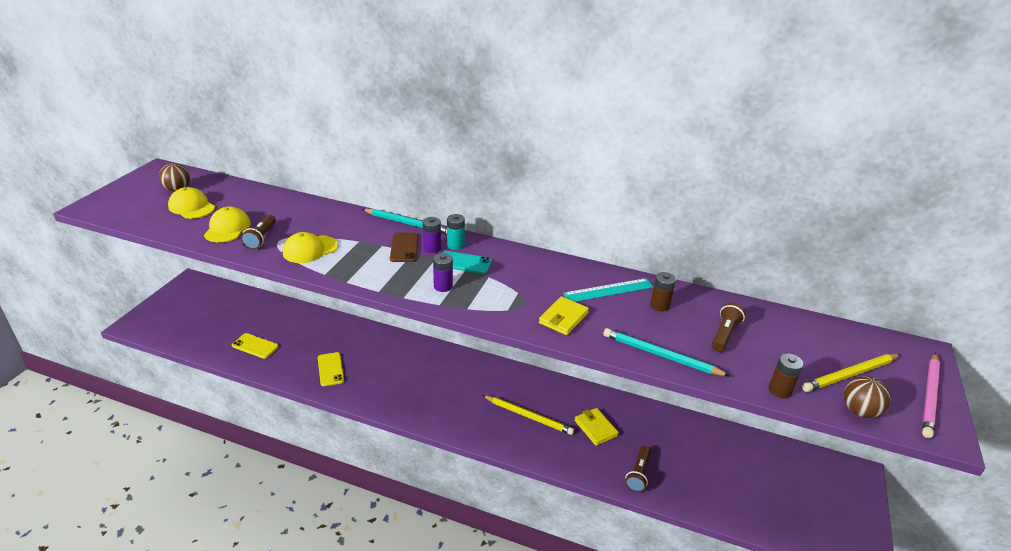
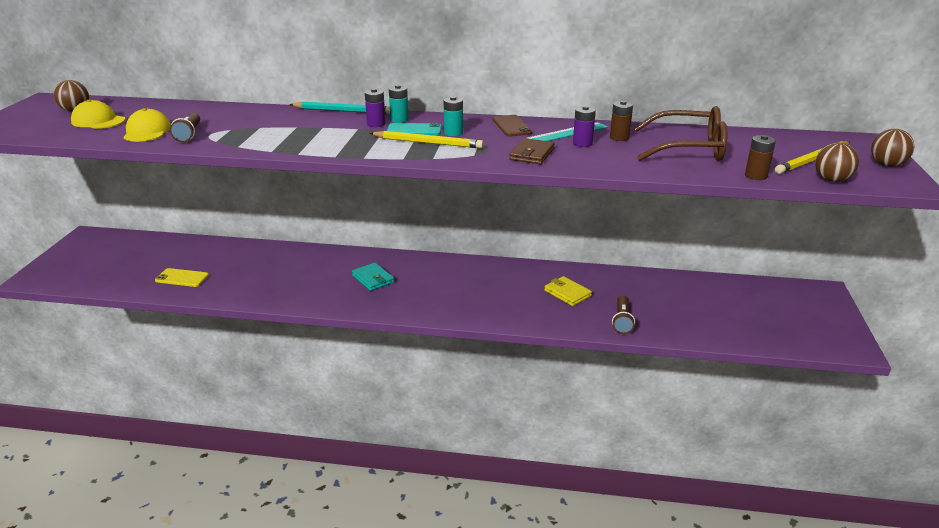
camera: 10 degrees left, 5 degrees down
(310, 249) = (247, 137): yellow cap -> none
(330, 369) = (274, 285): yellow phone -> none
(404, 247) = (347, 126): brown phone -> brown phone (512, 126)
(420, 377) = (373, 279): none -> turquoise wallet
(443, 286) = (400, 147): purple battery -> purple battery (582, 143)
(499, 273) = (453, 133): none -> turquoise battery
(528, 416) = (497, 293): yellow pencil -> yellow pencil (428, 143)
(563, 318) = (531, 154): yellow wallet -> brown wallet
(661, 355) = (637, 167): turquoise pencil -> none
(724, 334) = (688, 148): brown flashlight -> brown glasses
(930, 396) = (887, 165): pink pencil -> brown ball

